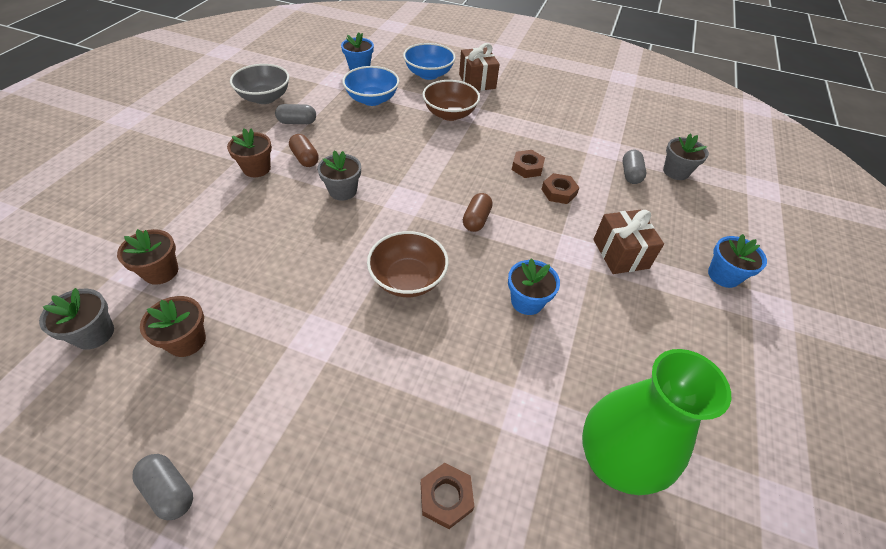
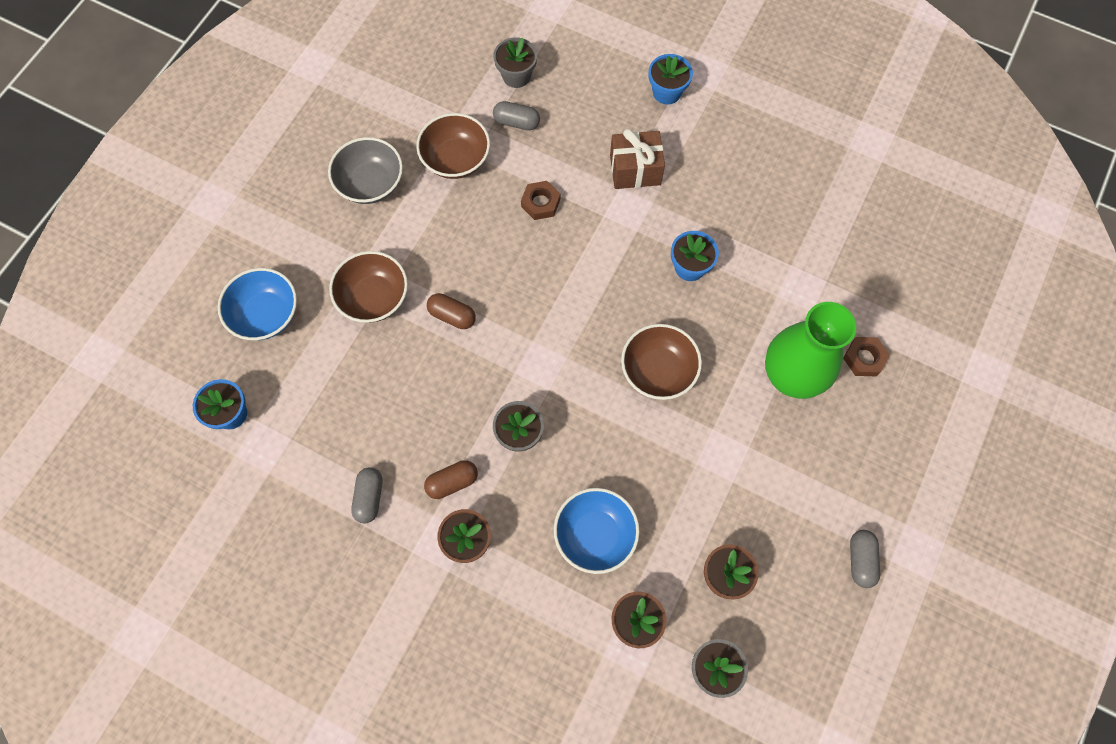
camera: 80 degrees left, 20 degrees up
(169, 490) = (860, 560): grey capsule -> grey capsule turned 45 degrees counterclockwise
(265, 98) = (299, 549): grey bowl -> grey bowl (370, 183)
(372, 99) = (325, 397): blue bowl -> blue bowl (595, 535)
(476, 220) = (578, 295): brown capsule -> brown capsule (452, 316)
(477, 81) = (296, 251): brown gift -> none
(527, 167) = (494, 226): brown nut -> none
(579, 144) = (456, 159): none -> brown bowl
(613, 461) = (838, 239): green vase -> green vase (791, 376)

